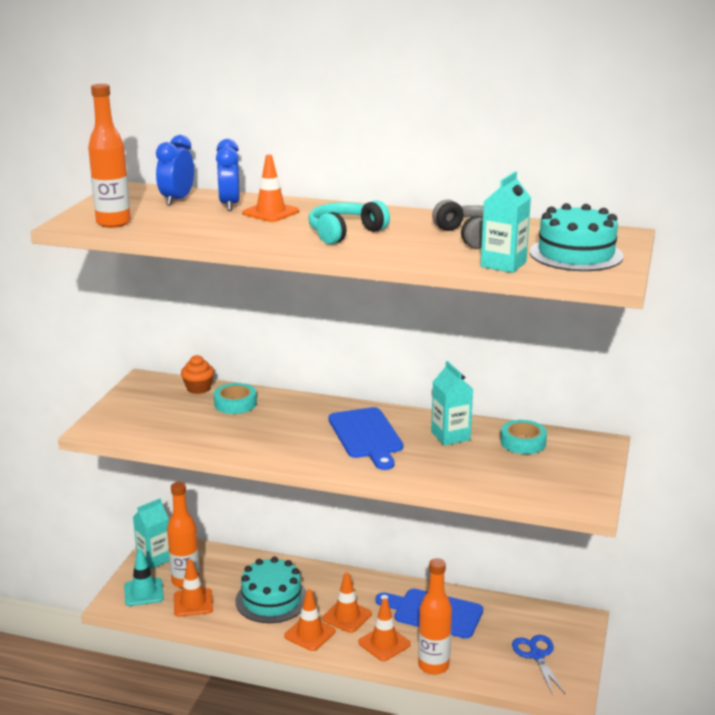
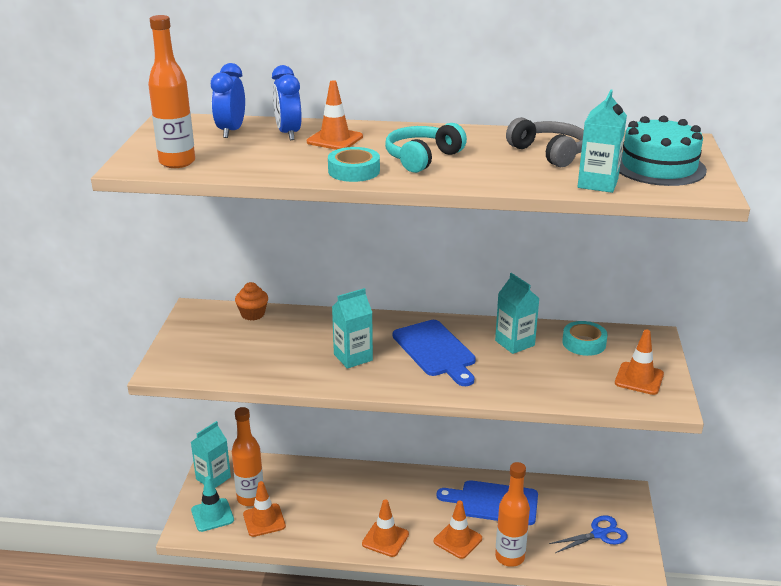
camera: 10 degrees left, 5 degrees up
(235, 403) = (295, 327): turquoise tape -> turquoise tape (354, 171)
(271, 599) = (339, 507): turquoise cake -> none
(281, 434) = (353, 357): none -> turquoise carton
(347, 616) = (415, 516): orange traffic cone -> orange traffic cone (639, 379)
(537, 655) = (599, 534): blue scissors -> blue scissors turned 90 degrees clockwise

